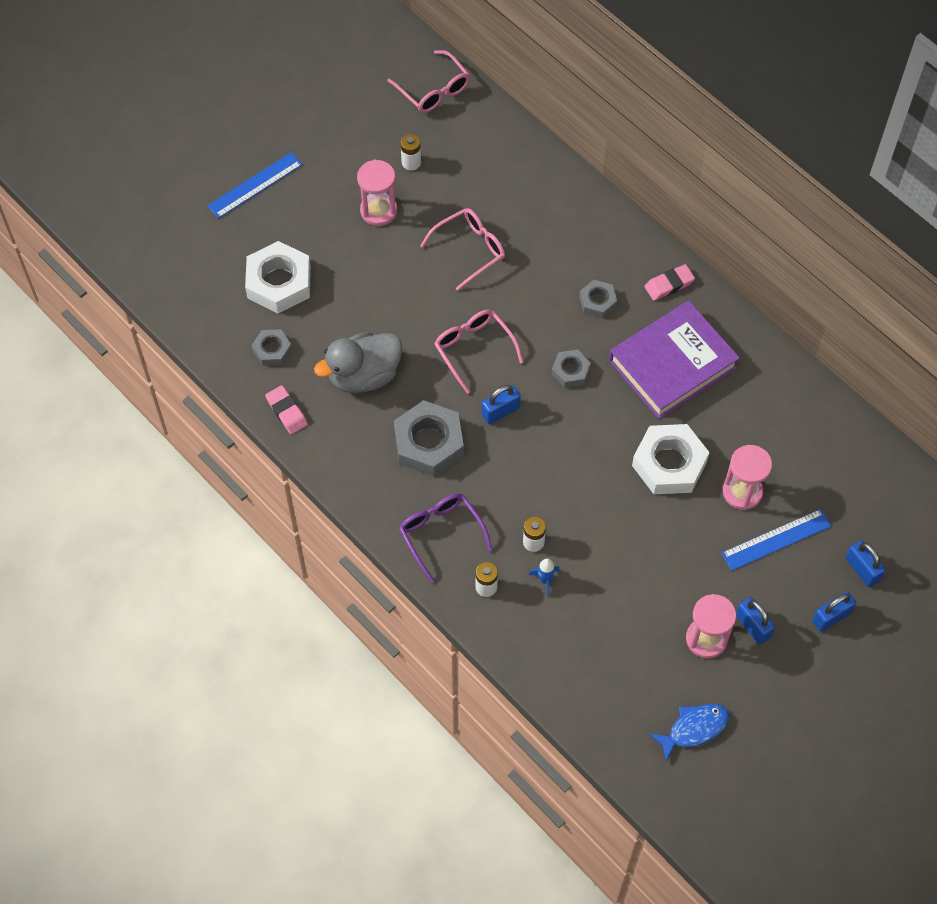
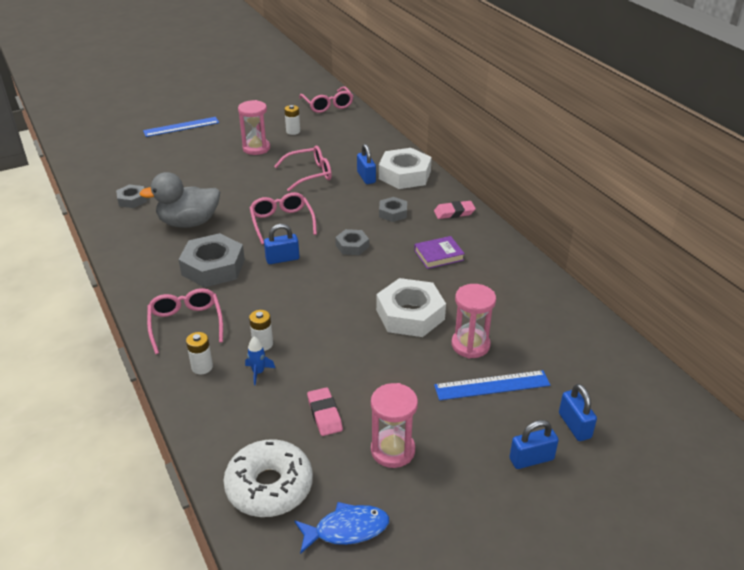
camera: 15 degrees right, 25 degrees down
(279, 282) = (163, 169): white nut -> white nut (404, 175)
(286, 412) = (117, 232): pink eraser -> pink eraser (324, 414)
(441, 534) = (186, 324): purple glasses -> pink glasses
(611, 705) = (269, 486): none -> white donut
(672, 364) = (438, 255): purple book -> purple book, size x0.46
(752, 626) = (445, 449): blue padlock -> blue padlock (366, 177)

